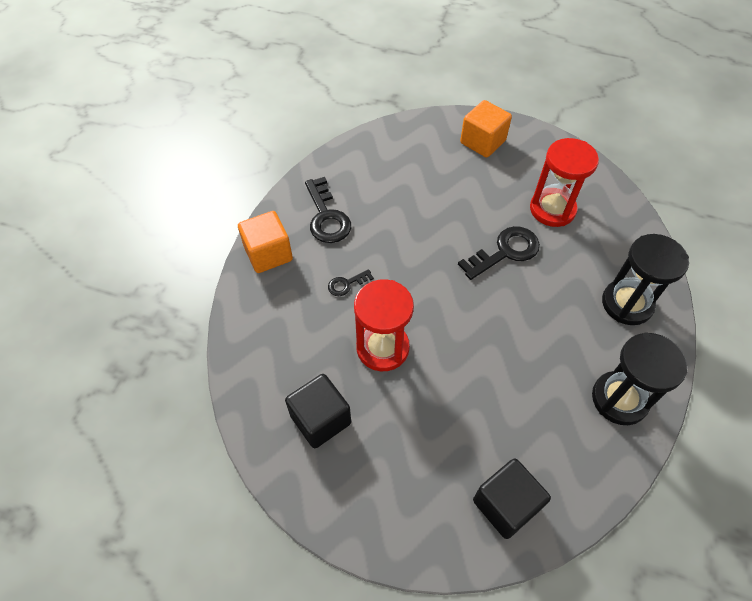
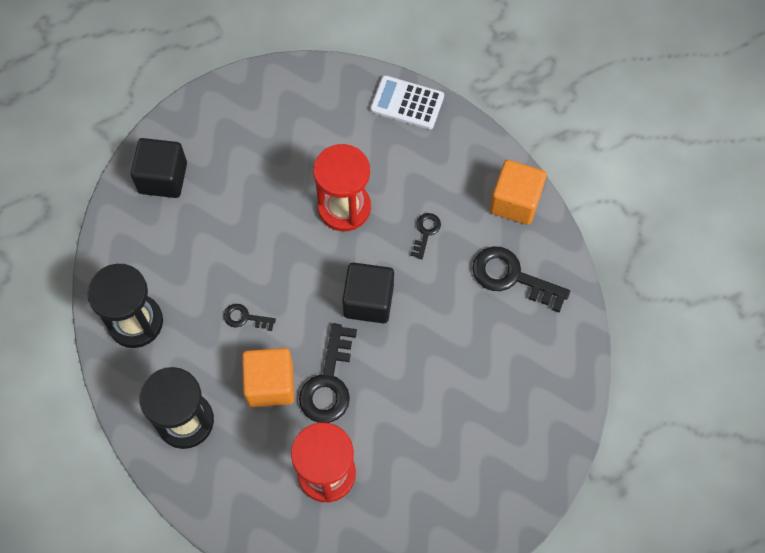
camera: 135 degrees right, 10 degrees up
(249, 384) = (407, 103): none -> white calculator
(320, 419) = (334, 124): black cube -> black cube (368, 301)
(482, 142) = (467, 503): orange cube -> orange cube (270, 384)
(528, 334) = (245, 318): none -> black key

